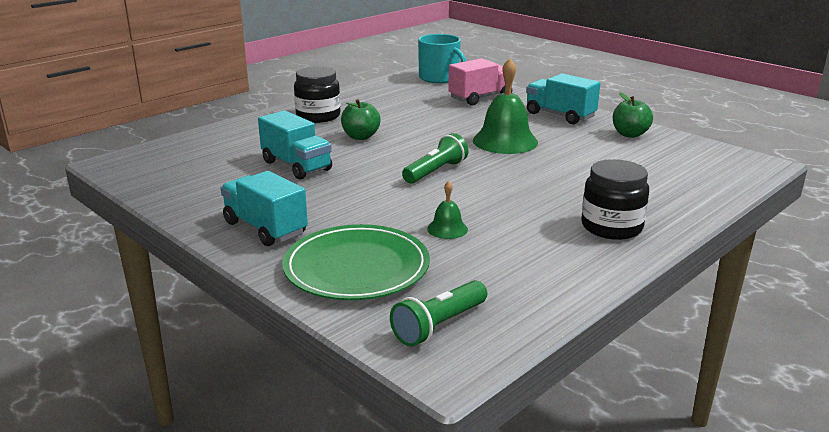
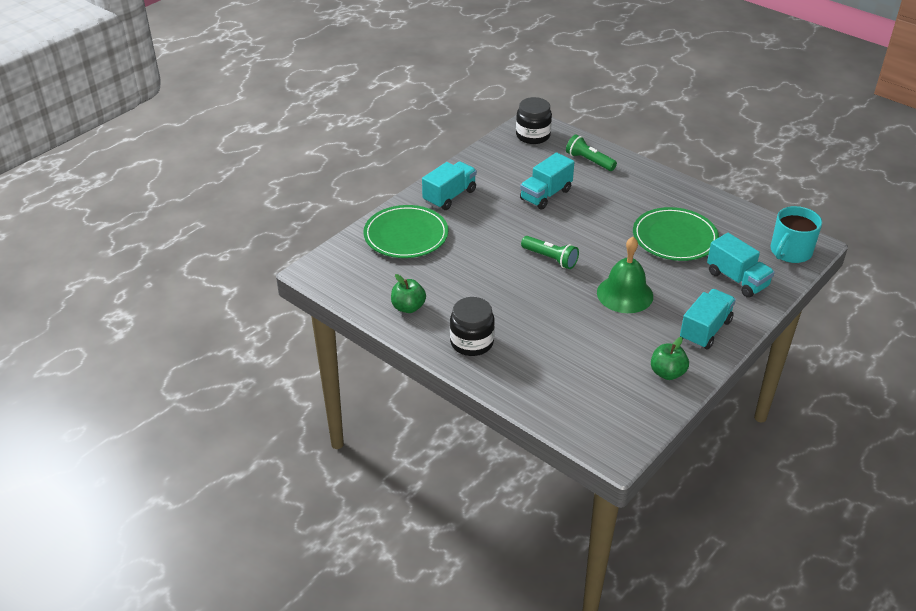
camera: 85 degrees right, 15 degrees up
(318, 116) = (650, 192): black jar -> black jar (533, 136)
(360, 137) = (611, 217): green apple -> green apple (408, 307)
(407, 113) = (674, 237): none -> green plate
(439, 326) = (348, 268): green flashlight -> green flashlight (589, 161)
(447, 229) = (458, 267): green bell -> none
(480, 98) = (737, 279): pink truck -> turquoise truck

